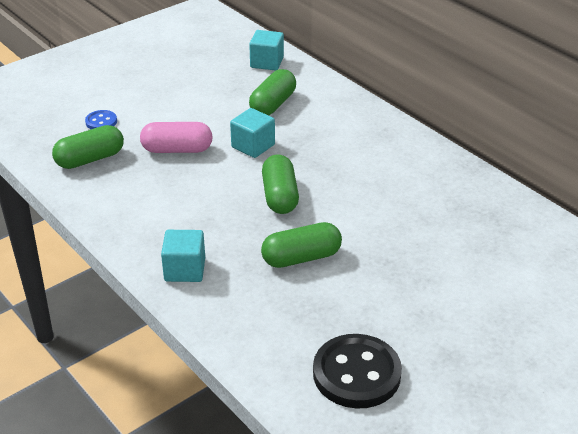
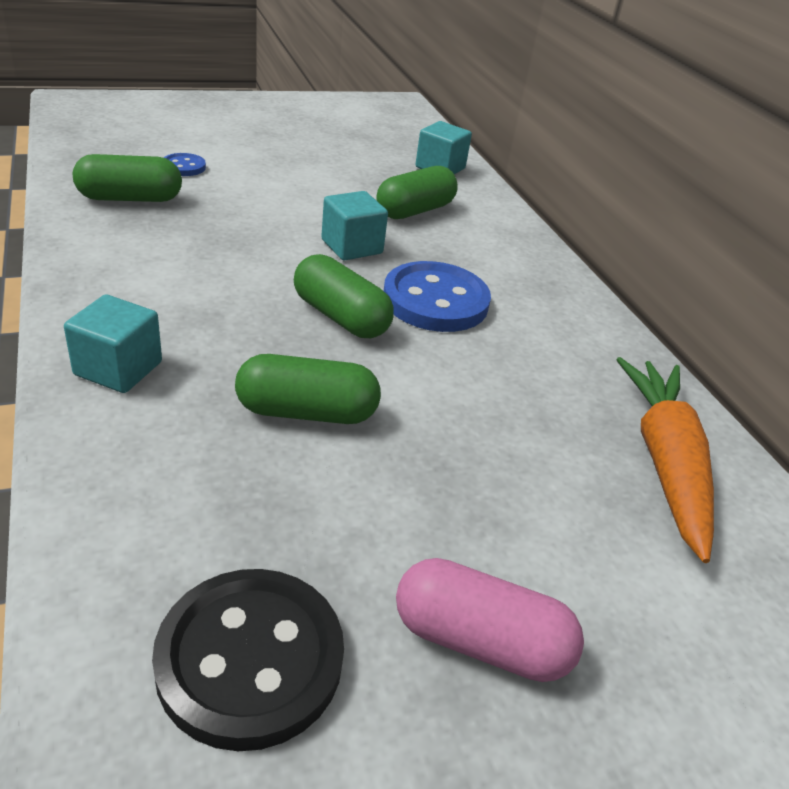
camera: 15 degrees right, 0 degrees up
(177, 150) = (248, 221): pink capsule -> pink capsule (480, 641)
(280, 196) = (340, 317): green capsule -> green capsule turned 60 degrees counterclockwise
(326, 166) = (435, 301): none -> blue button
(494, 220) = (664, 462): none -> orange carrot

